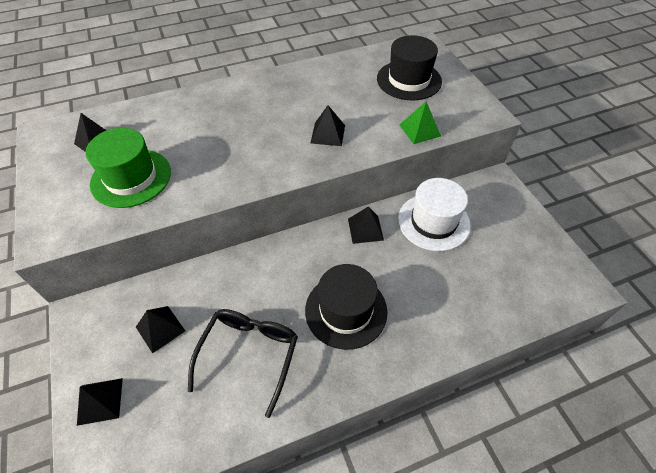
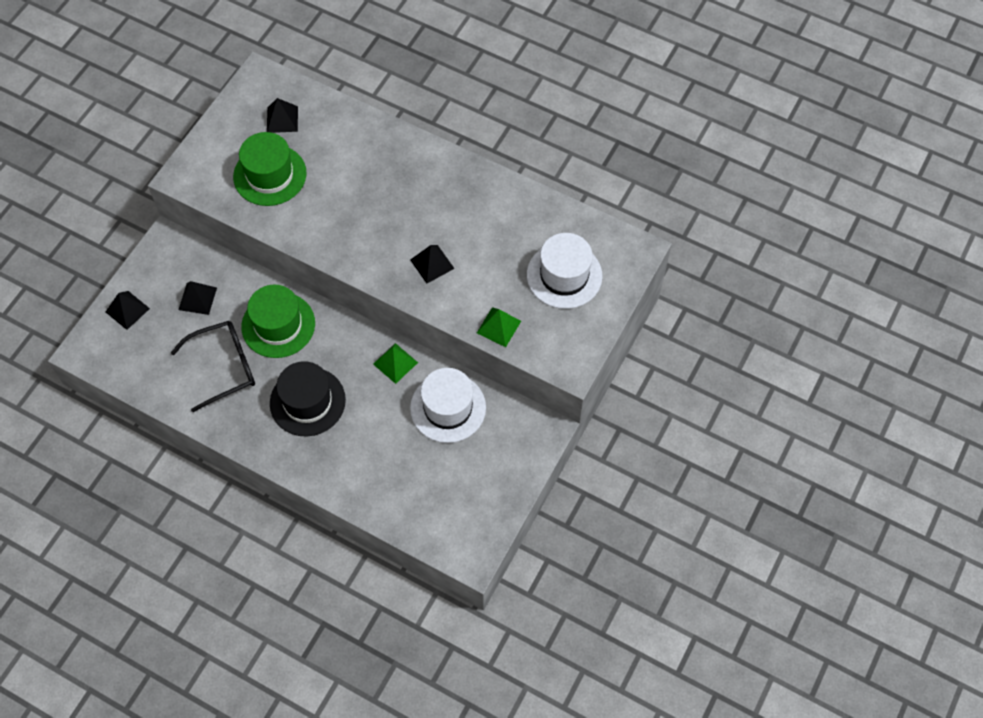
camera: 50 degrees right, 10 degrees up
(253, 284) = (278, 325): none -> green hat
(365, 229) = (395, 363): black pyramid -> green pyramid
(409, 80) = (564, 275): black hat -> white hat

